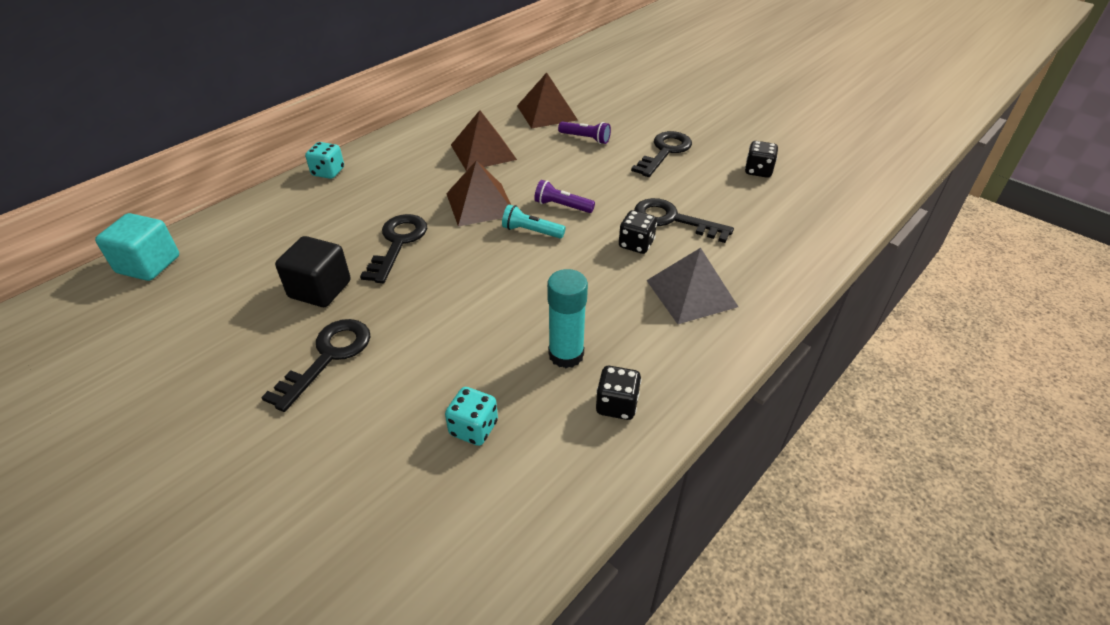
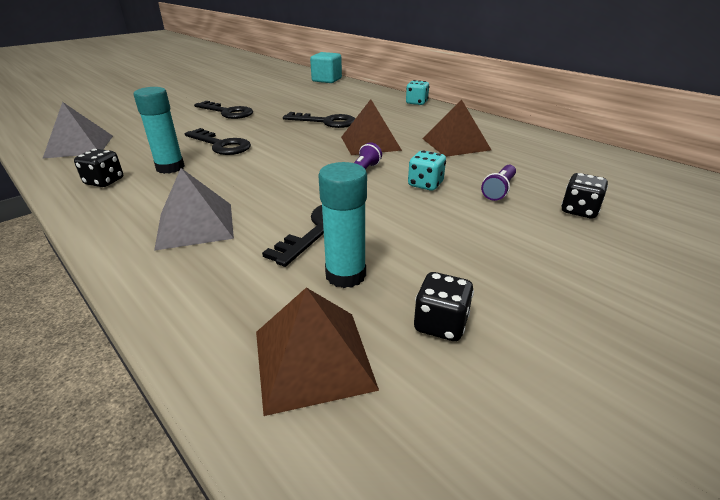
camera: 95 degrees right, 10 degrees down
(320, 289) = (287, 108): black cube -> none
(473, 428) = (137, 142): turquoise dice -> turquoise dice (425, 184)
(491, 506) = (79, 146): none -> grey pyramid
(531, 231) = (325, 160): turquoise flashlight -> none
(547, 113) = (552, 172): brown pyramid -> brown pyramid (312, 359)
(636, 244) = (287, 203): black dice -> black dice (579, 210)
(665, 152) = (482, 240): black key -> black key (221, 145)
(728, 205) = (345, 275): none -> turquoise glue stick

